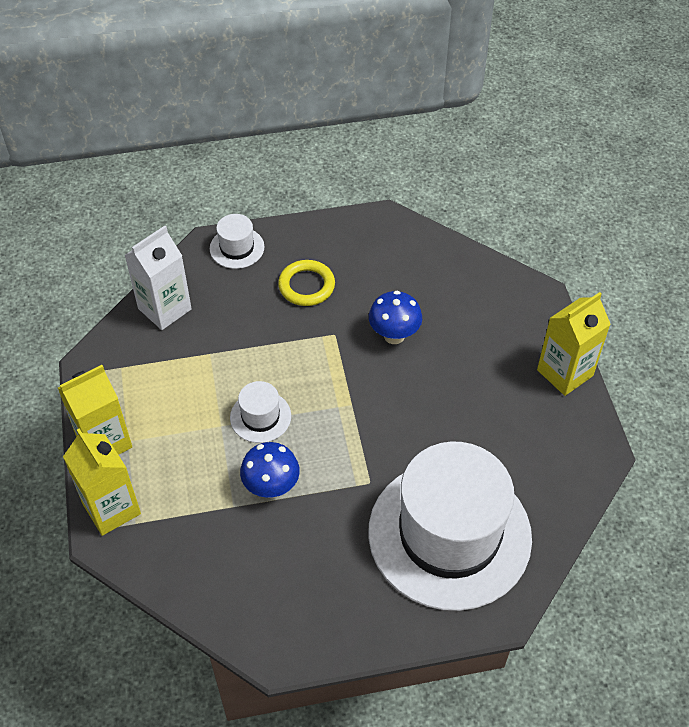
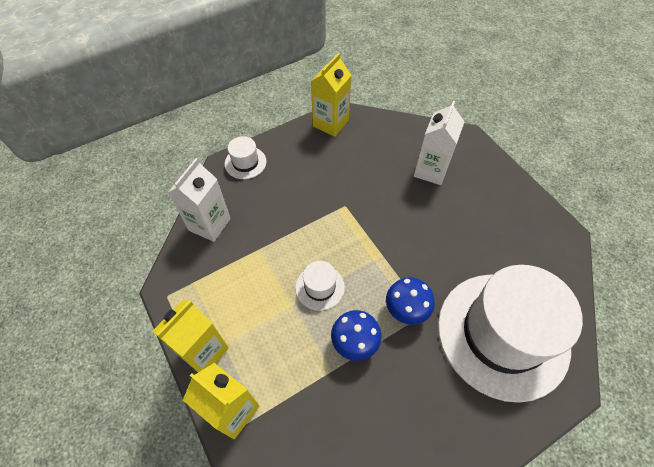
camera: 20 degrees left, 5 degrees up
(306, 286) = (308, 176): yellow ring -> none
(394, 335) = (387, 194): blue mushroom -> blue mushroom (405, 311)
(466, 323) = (431, 170): none -> white carton
(565, 373) = (513, 185): yellow carton -> yellow carton (330, 123)

